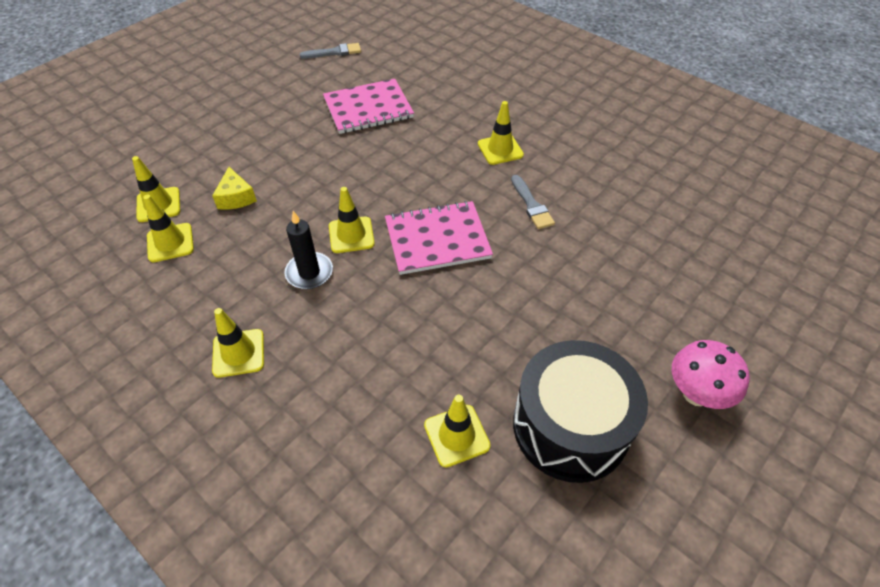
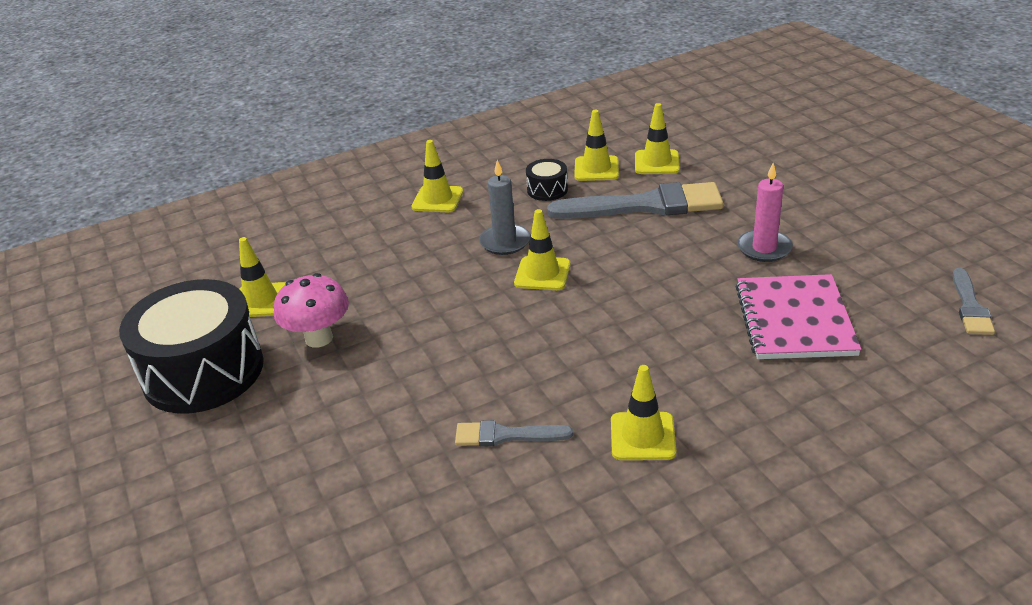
camera: 115 degrees right, 15 degrees down
(213, 268) = (547, 190): none -> black drum
(236, 197) = (645, 205): yellow cheese -> grey brush
(289, 129) = (764, 248): none -> pink candle
(309, 273) = (505, 242): black candle -> grey candle
(437, 239) = (496, 335): pink notebook -> none
(696, 394) = (142, 480): pink mushroom -> pink mushroom (319, 338)

